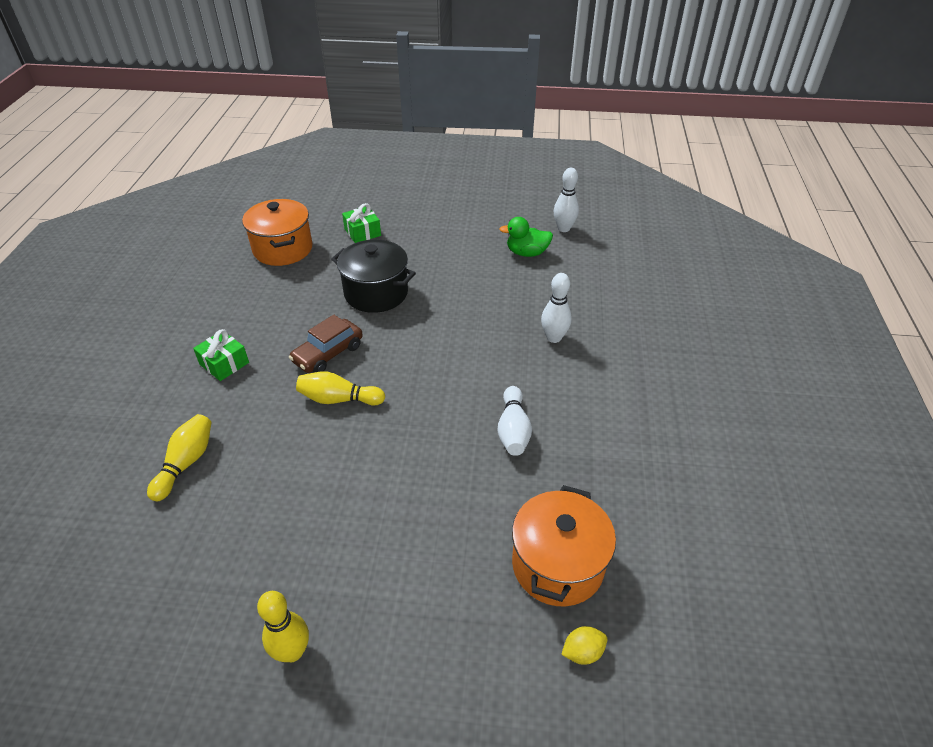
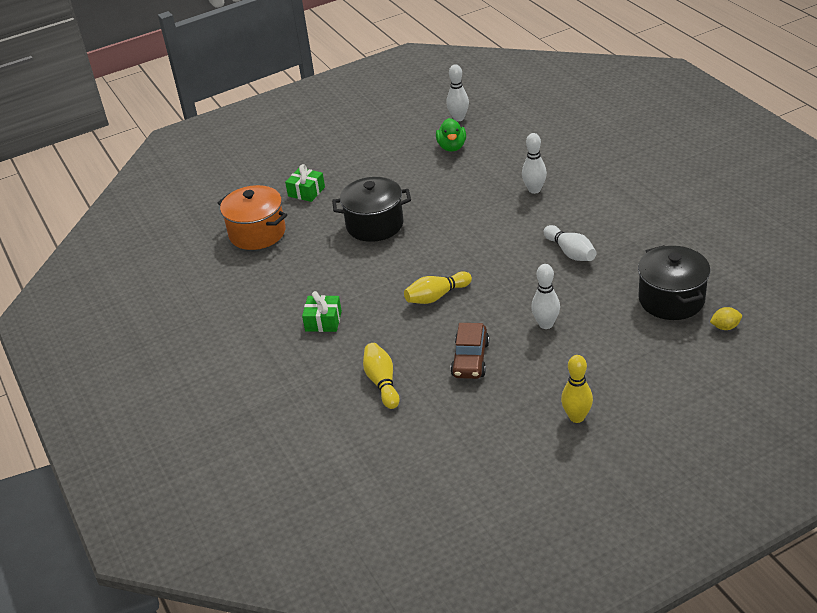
camera: 30 degrees left, 5 degrees down
(328, 354) = (392, 277): brown car -> brown car (470, 359)
(396, 502) = (546, 324): none -> white bowling pin
(527, 253) = (452, 147): green duck -> green duck turned 60 degrees counterclockwise
(557, 565) = (671, 300): orange pot -> black pot
(582, 652) = (725, 327): yellow lemon -> yellow lemon turned 45 degrees clockwise

